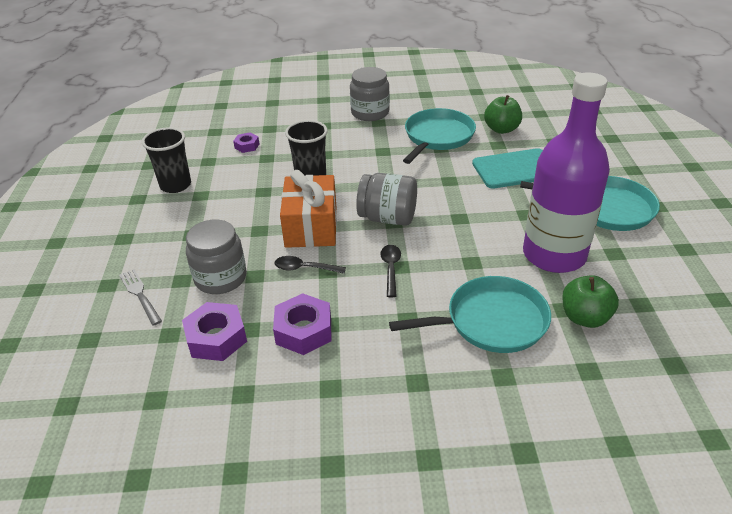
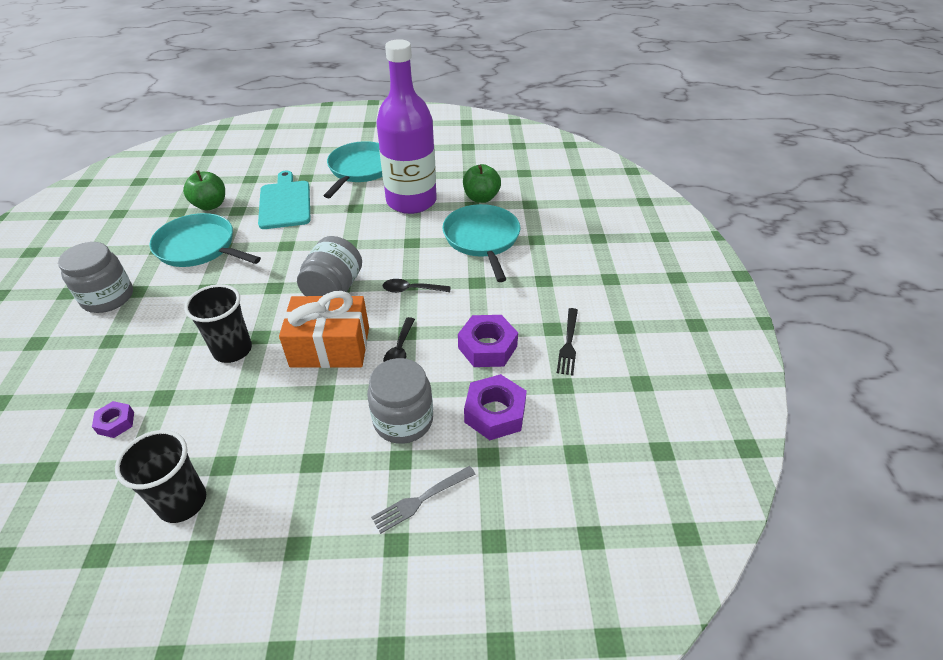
camera: 90 degrees left, 5 degrees up
(304, 402) = (568, 343): none -> black fork

